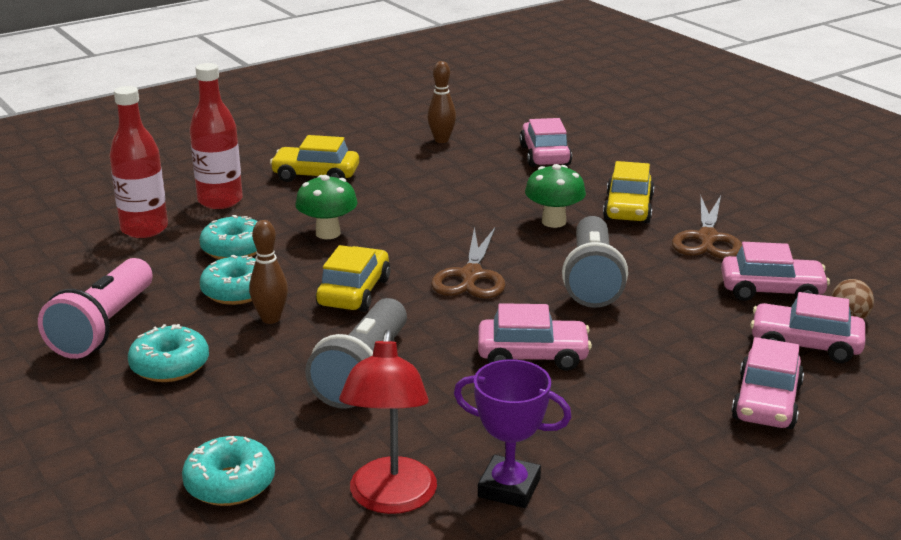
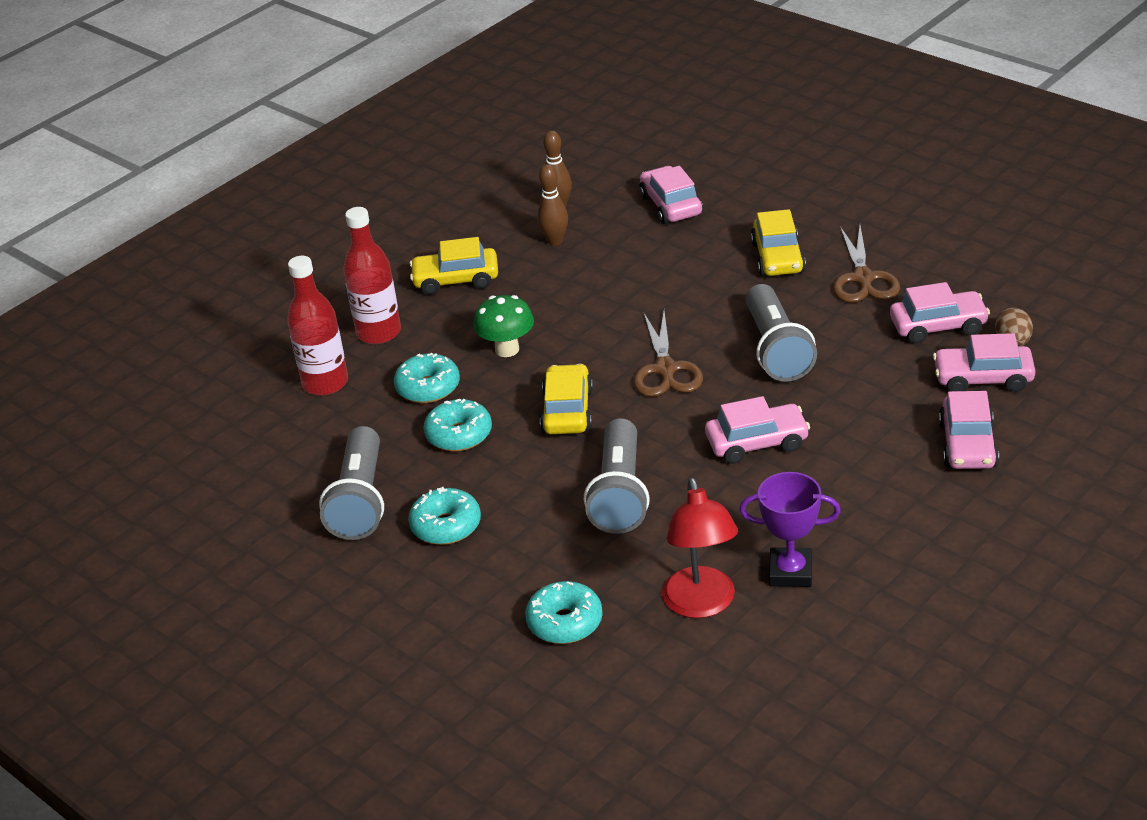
camera: 10 degrees left, 10 degrees up
(104, 327) = (360, 500): pink flashlight -> grey flashlight
(271, 319) = (507, 457): brown bowling pin -> brown bowling pin (555, 241)
(553, 222) = (714, 289): green mushroom -> none

